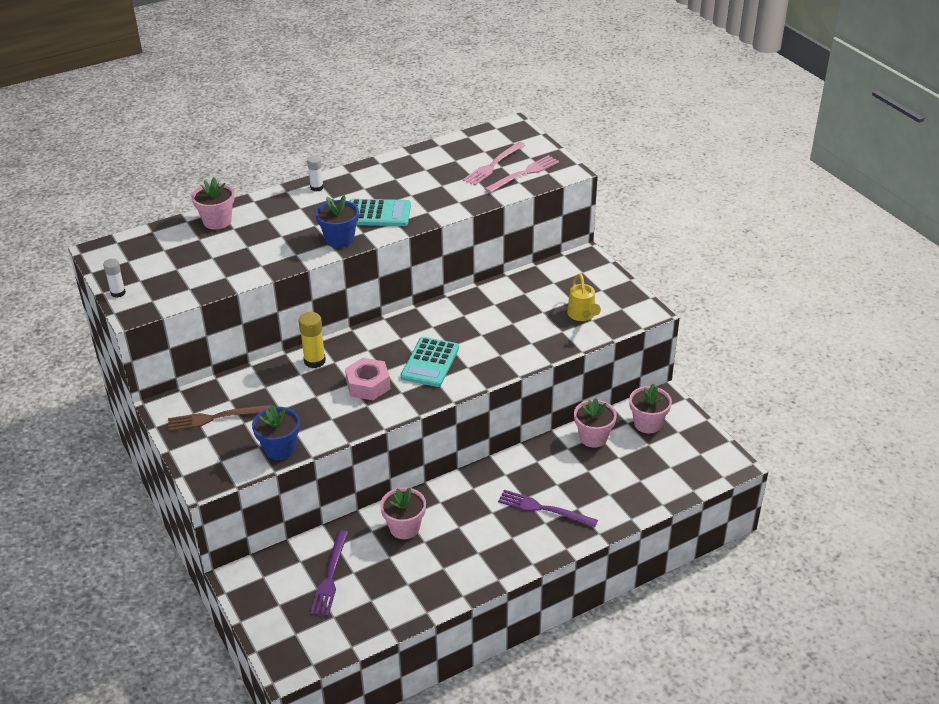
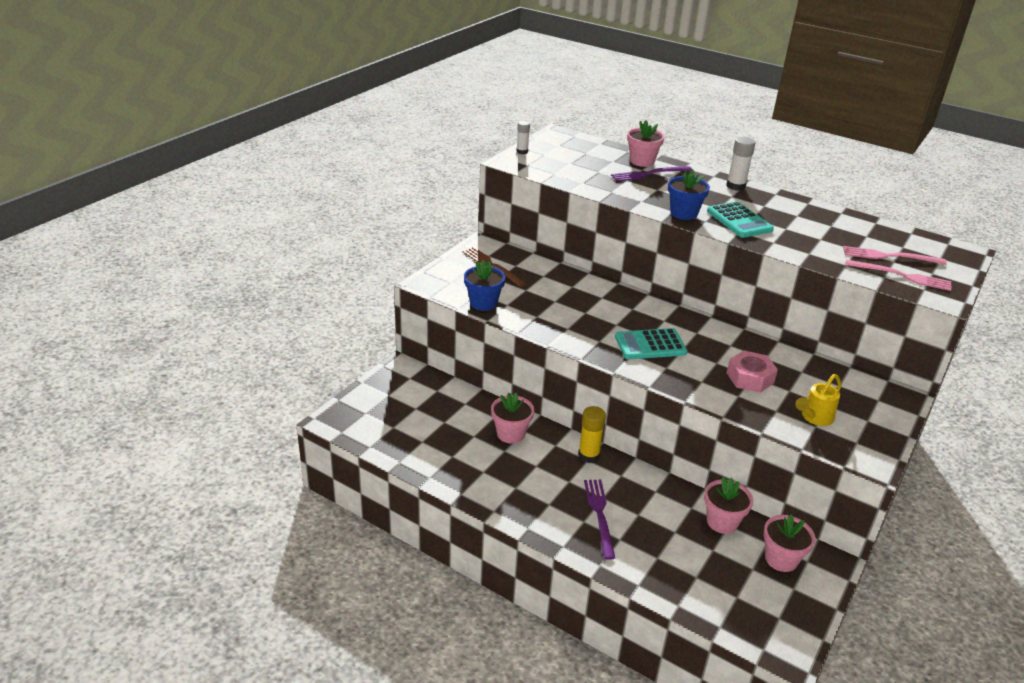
camera: 60 degrees right, 5 degrees down
(314, 361) = (593, 288): yellow glue stick -> yellow glue stick (589, 455)
(317, 187) = (735, 186): white glue stick -> white glue stick, size x1.53
(330, 576) = (432, 411): purple fork -> purple fork (649, 174)
(368, 385) = (591, 321): pink nut -> pink nut (750, 378)

